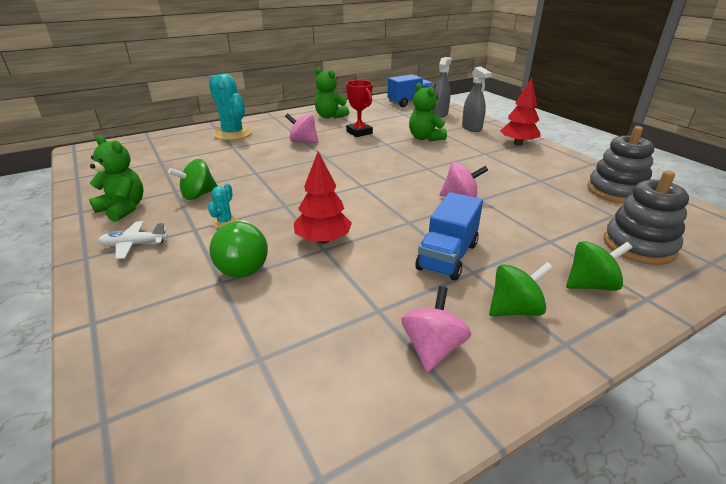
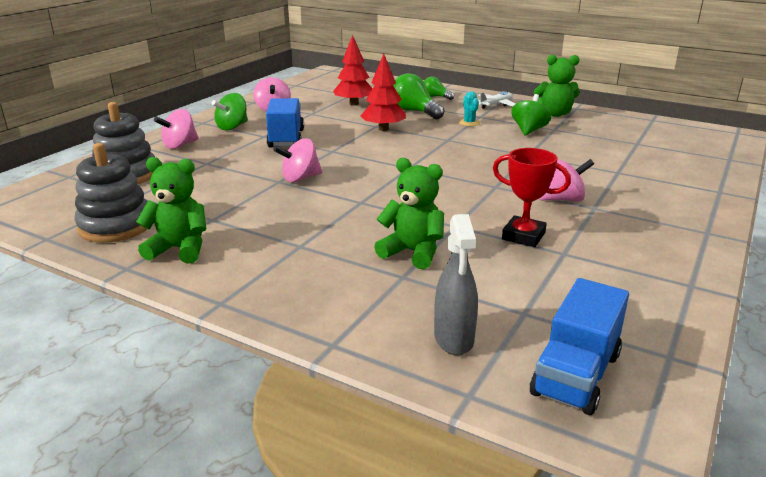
camera: 150 degrees right, 5 degrees down
(158, 293) = (435, 97): none -> green light bulb
(232, 134) = (669, 187): turquoise cactus -> none
(330, 116) = (633, 260): green teddy bear -> green teddy bear (179, 249)
(471, 128) = (353, 306): grey spray bottle -> none
(518, 143) = (251, 283): red tree -> red tree (354, 104)
(591, 285) = (180, 145): green spinning top -> pink spinning top

